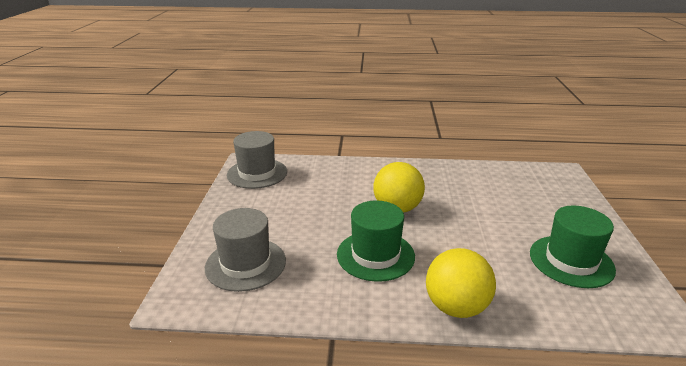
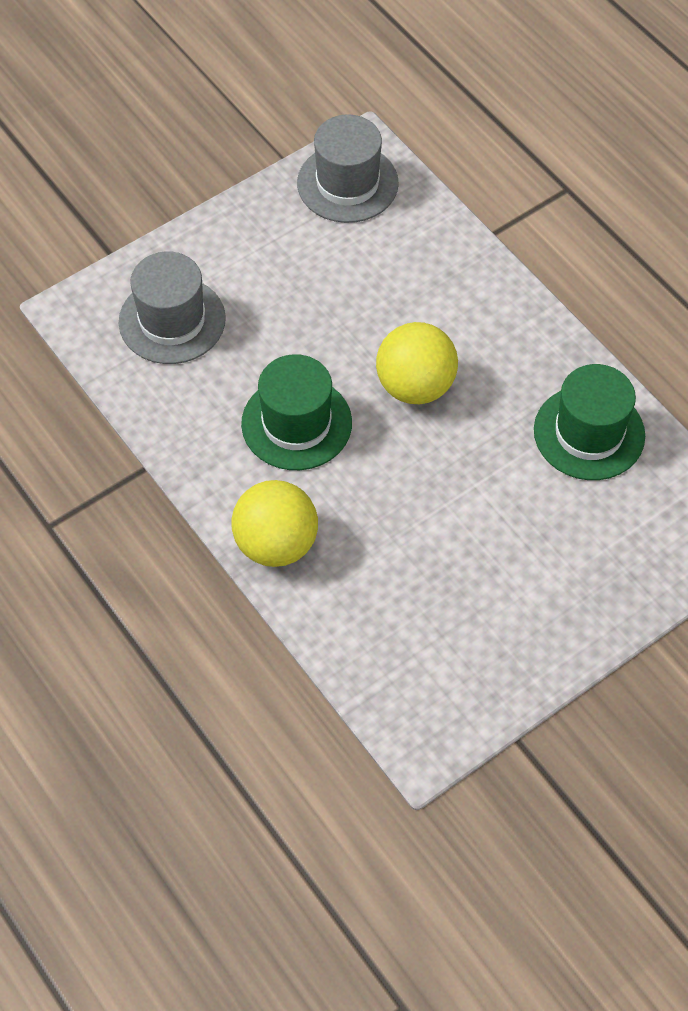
camera: 50 degrees right, 30 degrees up
(571, 261) = (470, 619): green hat -> green hat (589, 433)

